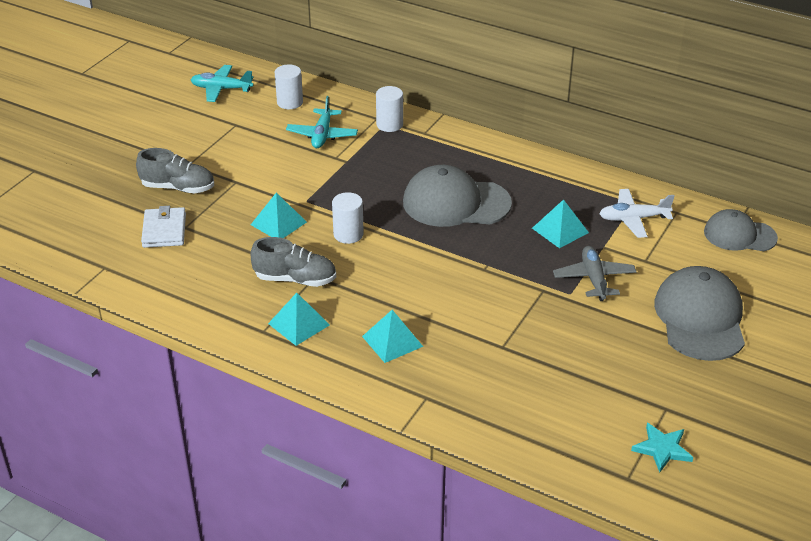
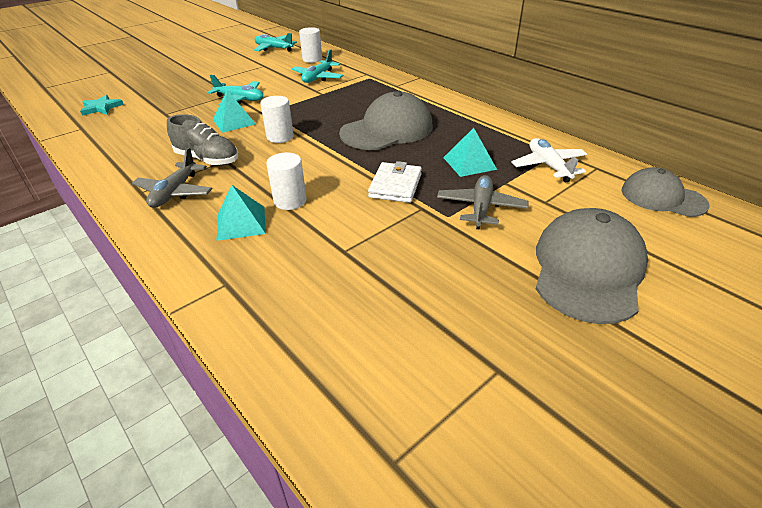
camera: 20 degrees right, 0 degrees up
(164, 230) = (148, 113): white wallet -> white wallet (395, 185)
(178, 188) = (187, 92): grey shoe -> none
(255, 188) = (240, 99): none -> turquoise plane
(299, 324) = (175, 192): turquoise pyramid -> grey plane
(389, 125) = (373, 78): white cylinder -> white cylinder (290, 201)
(456, 203) = (387, 130): grey cap -> grey cap turned 120 degrees clockwise
(633, 219) = (548, 166): white plane -> white plane turned 60 degrees clockwise
(662, 449) = (466, 429): turquoise star -> turquoise star (101, 107)

